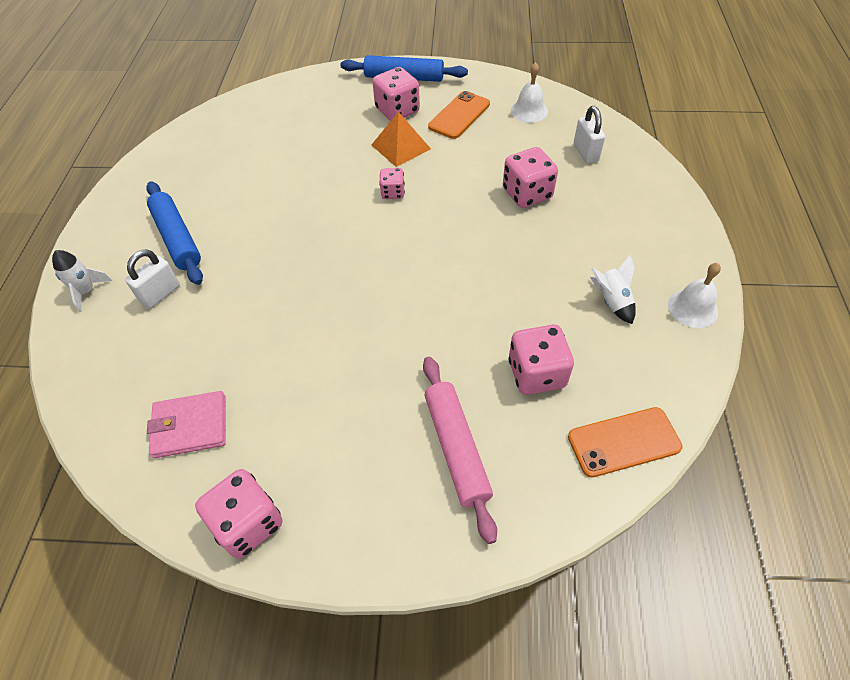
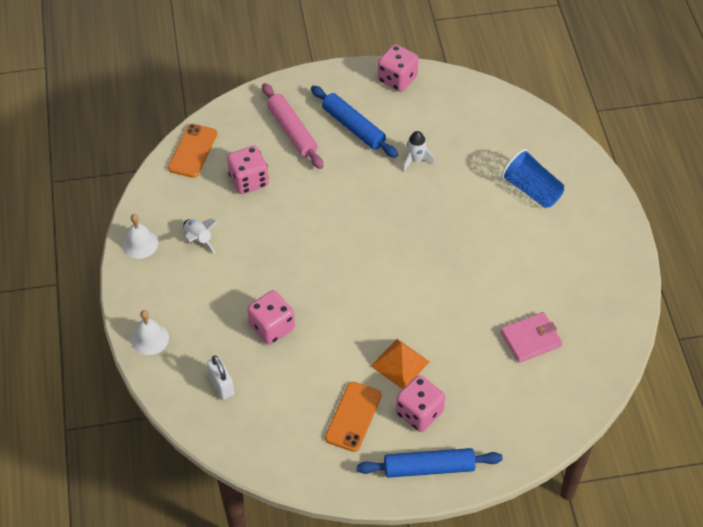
camera: 165 degrees right, 0 degrees up
(86, 291) = (587, 183): white rocket -> white rocket (415, 160)
(160, 294) = (531, 190): white padlock -> blue cup
(177, 238) = (549, 235): blue rolling pin -> blue rolling pin (353, 127)
(190, 426) = (457, 116): pink wallet -> pink wallet (530, 339)
(393, 193) = (390, 309): pink dice -> none
(529, 111) = (282, 436): white bell -> white bell (150, 339)
(624, 442) = (192, 151): orange phone -> orange phone turned 45 degrees counterclockwise

